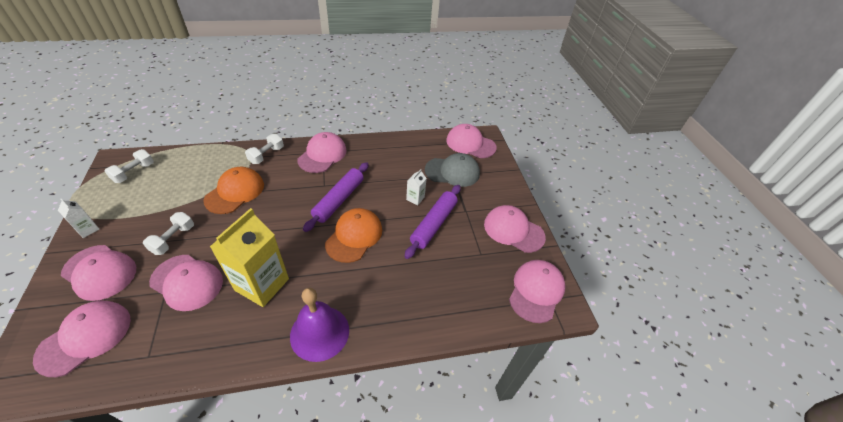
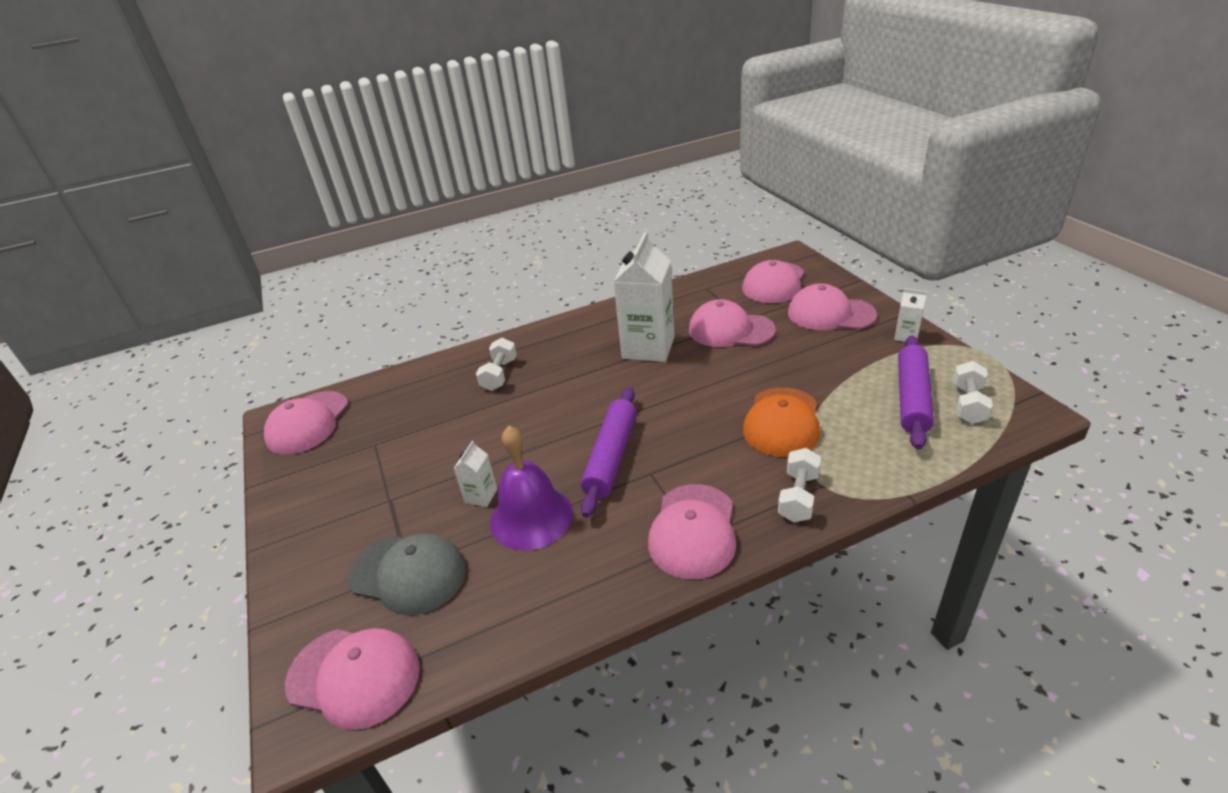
camera: 175 degrees right, 10 degrees down
(173, 239) = (794, 354): white dumbbell -> white dumbbell (499, 374)
(262, 284) = (648, 347): yellow carton -> white carton
(319, 332) = (562, 333): purple bell -> purple bell (531, 517)
(354, 236) = (563, 417): orange cap -> none
(434, 224) = (445, 464): purple rolling pin -> purple rolling pin (912, 398)
(452, 172) = (408, 574): grey cap -> grey cap turned 150 degrees counterclockwise
(513, 230) = (312, 490): pink cap -> none

